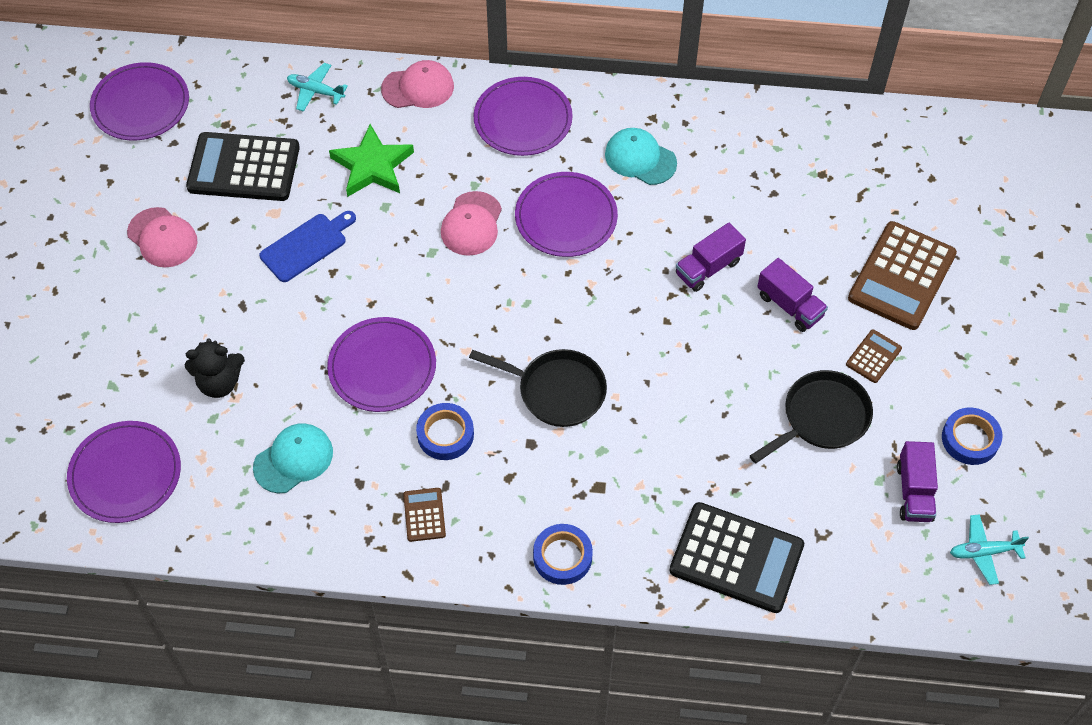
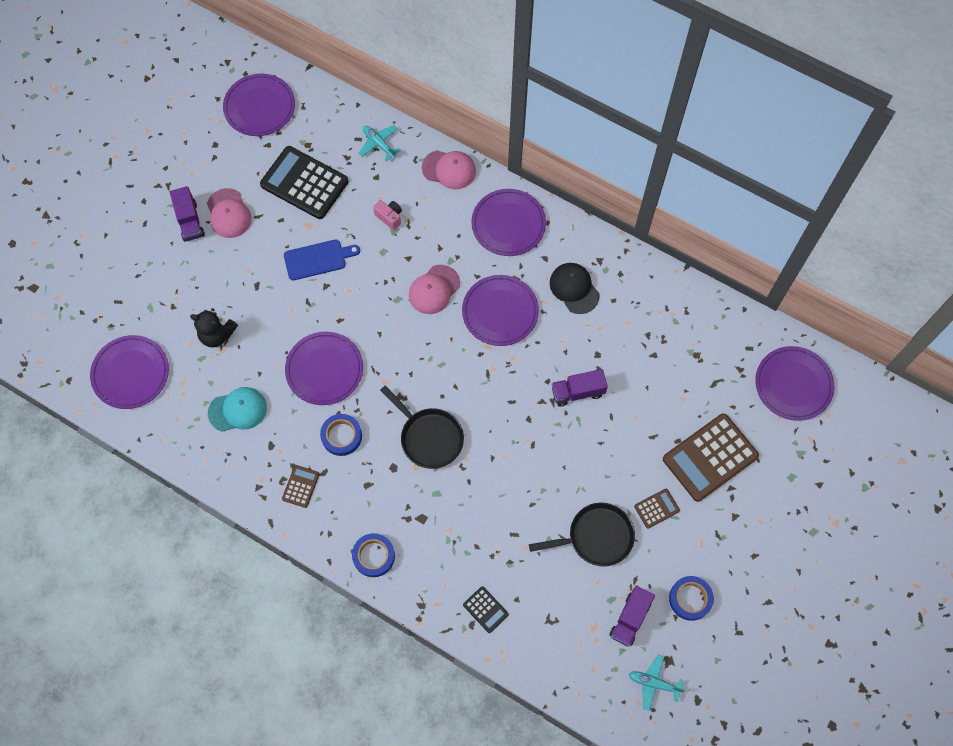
camera: 25 degrees right, 10 degrees up
(372, 166) = (389, 217): green star -> pink camera
(640, 158) = (574, 288): turquoise cap -> black cap
(736, 558) = (485, 609): black calculator -> black calculator, size x0.47
(789, 305) = (619, 445): purple truck -> purple truck (189, 221)
(948, 162) = (793, 384): none -> purple plate

